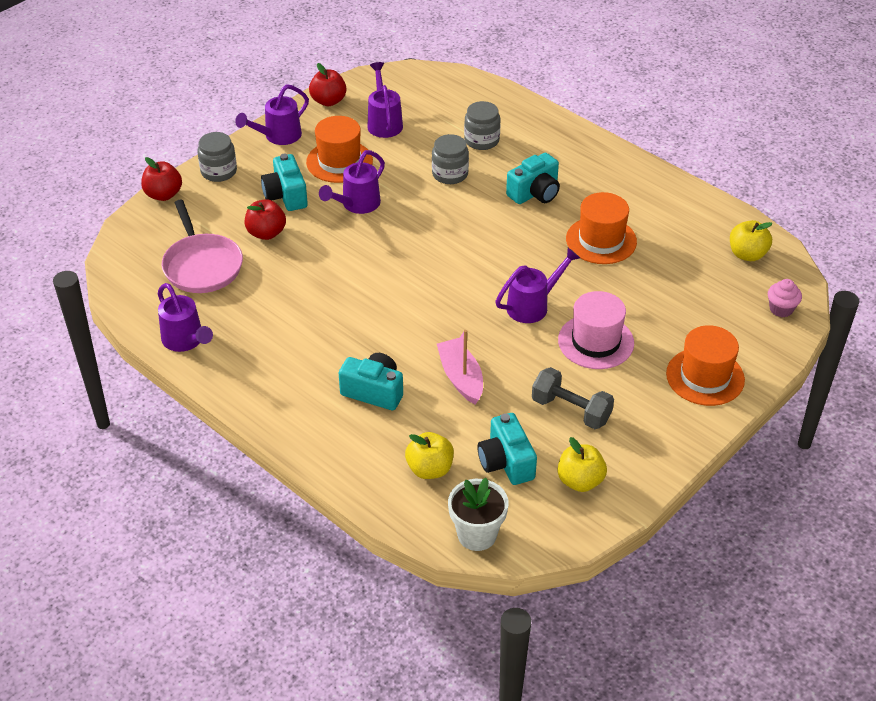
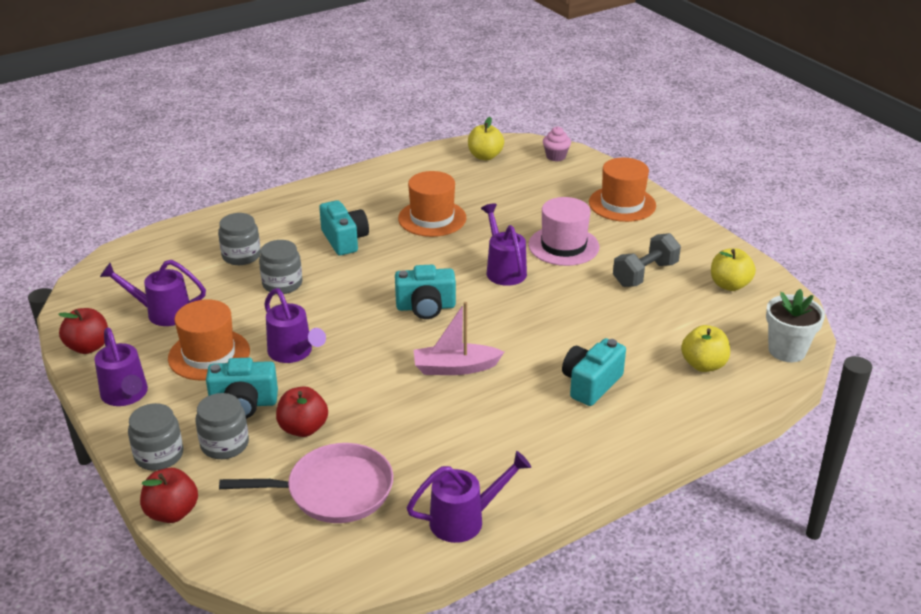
camera: 75 degrees left, 10 degrees down
(238, 199) = (225, 444): none -> grey jar
(461, 377) = (587, 327): pink boat -> pink boat (455, 368)
(506, 462) = (701, 319): turquoise camera -> turquoise camera (426, 307)

